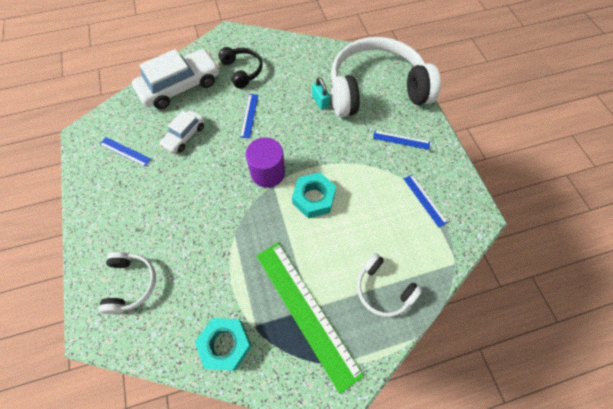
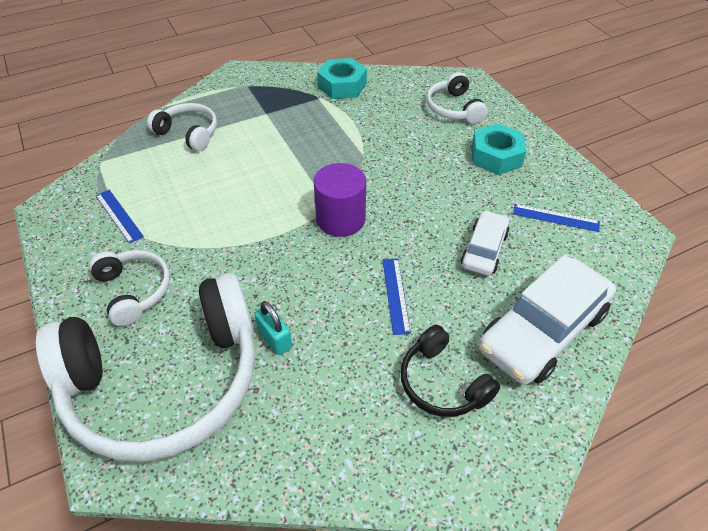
camera: 170 degrees right, 15 degrees down
(306, 312) = (269, 111): green ruler -> none
(313, 198) = (272, 199): turquoise nut -> turquoise nut (496, 156)
(401, 140) = (134, 290): blue ruler -> white headphones

